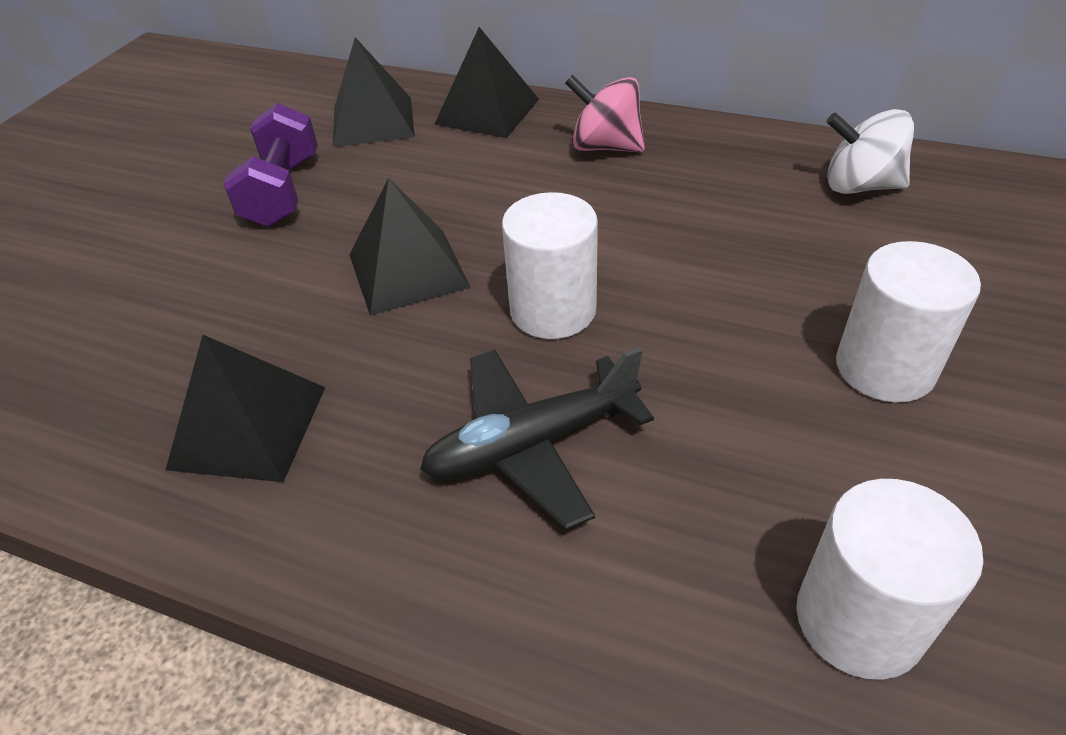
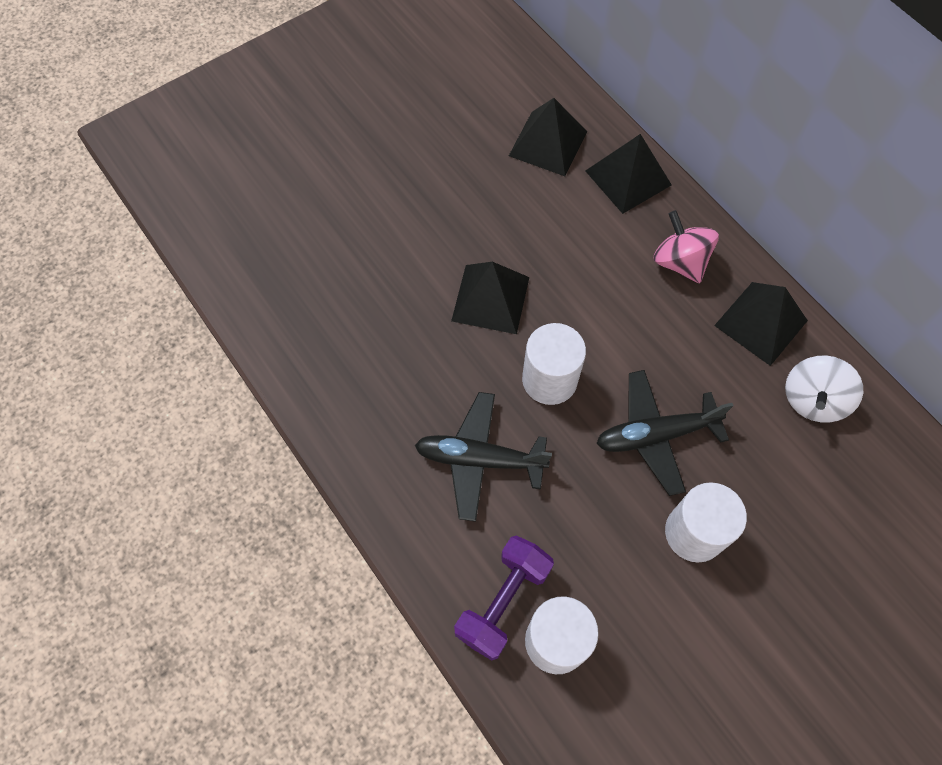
camera: 30 degrees right, 20 degrees up
(248, 427) = (354, 360): black pyramid -> black pyramid (760, 322)
(282, 192) = (456, 183): purple dumbbell -> purple dumbbell (503, 601)
(734, 297) = (656, 435): none -> black plane
(860, 186) = (813, 399): white spinning top -> white spinning top turned 105 degrees counterclockwise

